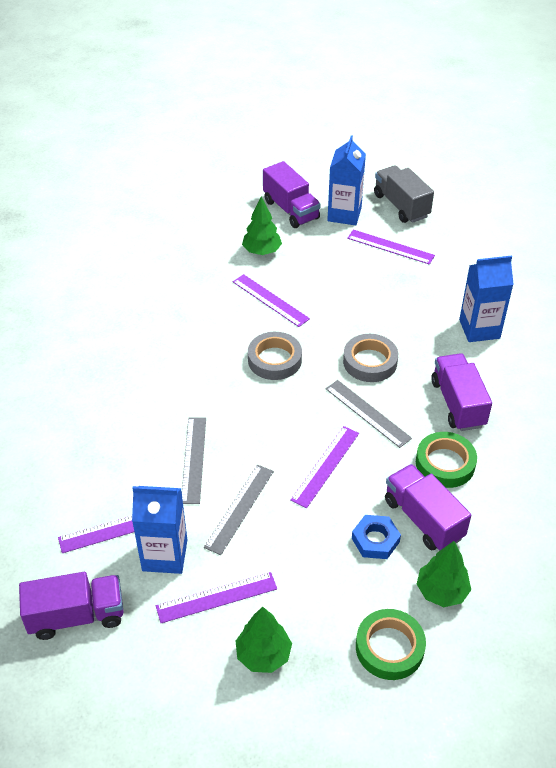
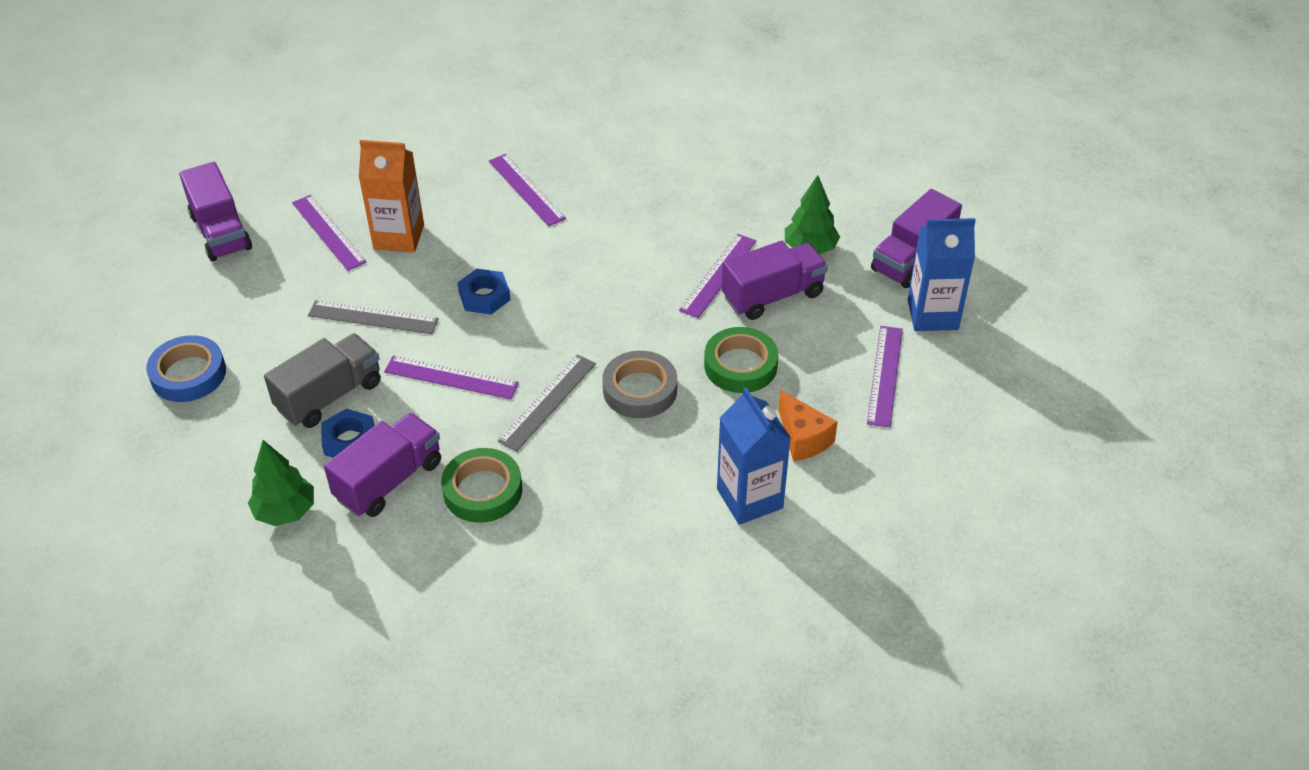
camera: 75 degrees right, 0 degrees up
(146, 478) = (399, 237): none -> orange carton
(165, 555) = (301, 274): blue carton -> none
(194, 459) = (434, 266): grey ruler -> none
(216, 597) = (254, 324): purple ruler -> purple ruler (526, 189)
(242, 432) = (484, 296): none -> blue nut
(263, 655) = (188, 374): green tree -> blue tape
(274, 360) = (612, 300): grey tape -> none
(389, 647) = (205, 475): green tape -> green tape (740, 365)
(401, 206) = (988, 373): grey truck -> grey truck (329, 396)
(434, 294) = (803, 438): none -> orange cheese
(458, 403) = (592, 491): purple truck -> purple truck (772, 296)

